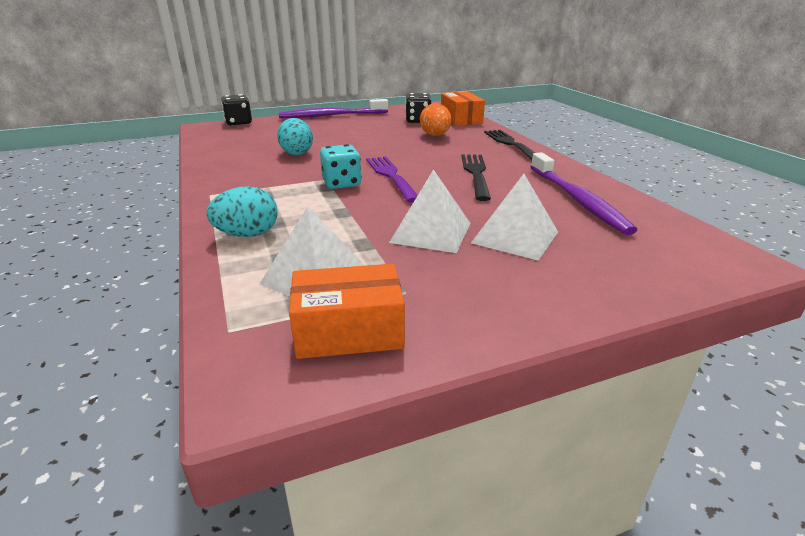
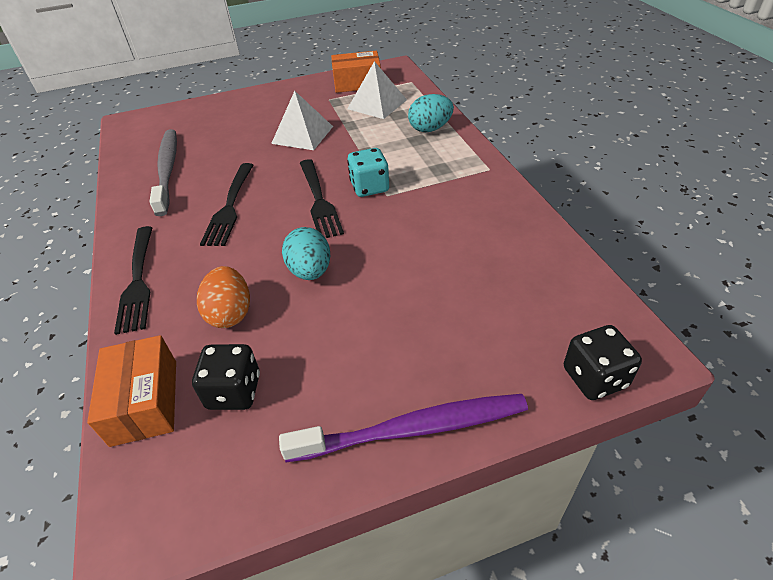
camera: 175 degrees left, 15 degrees up
(296, 153) = (435, 250): turquoise egg -> turquoise egg (310, 271)
(391, 176) = (318, 200): purple fork -> black fork
(515, 237) = (247, 133): white pyramid -> none
(577, 200) = (167, 170): purple toothbrush -> grey toothbrush

